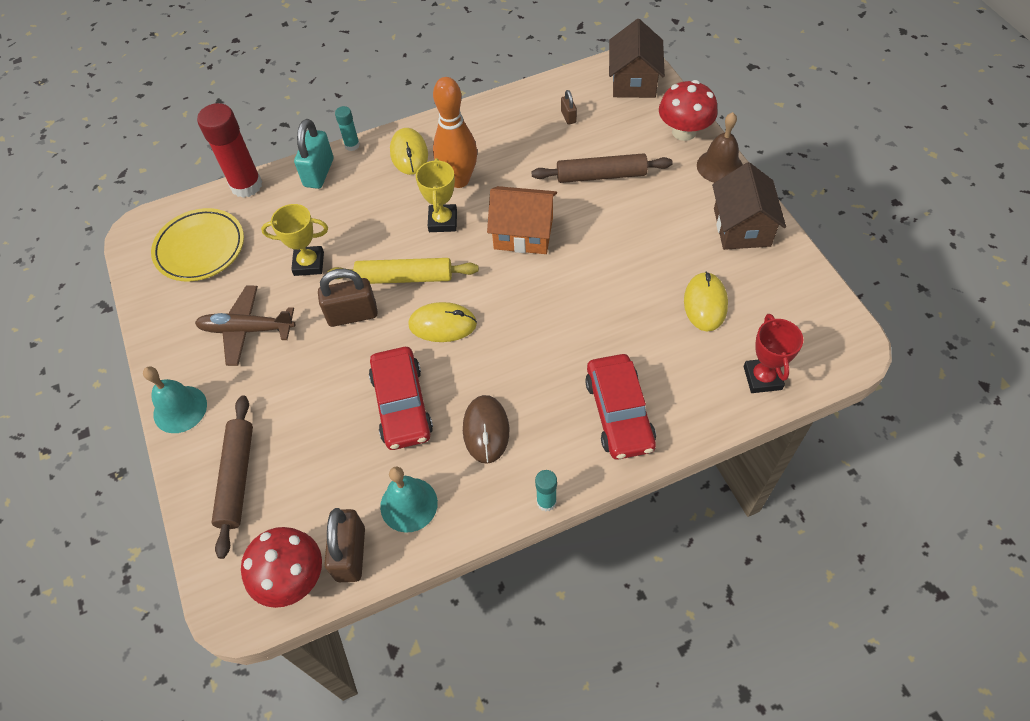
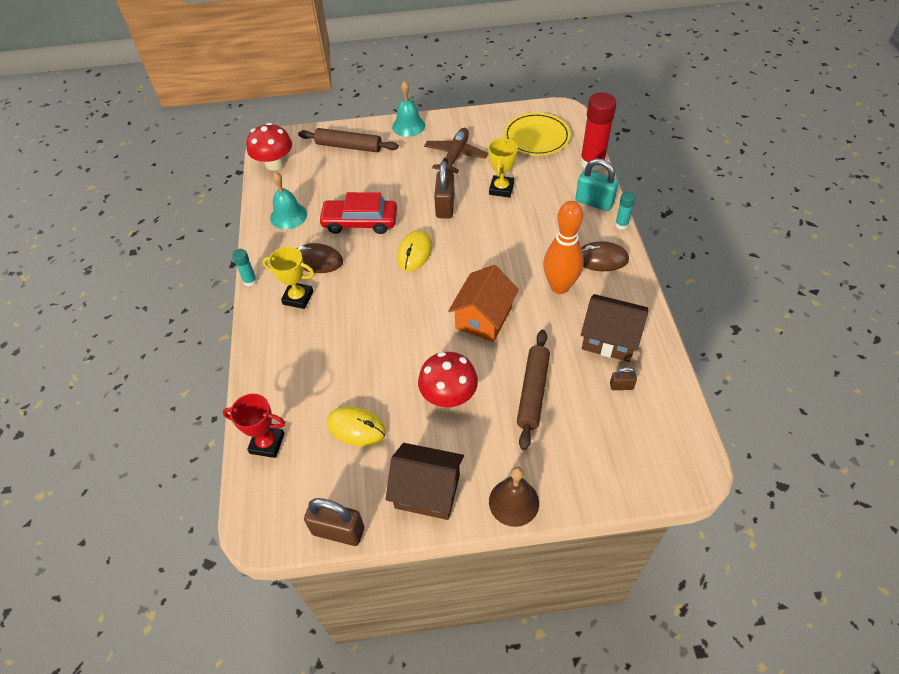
camera: 105 degrees right, 5 degrees down
(350, 554) = (274, 188): brown padlock -> brown padlock (338, 531)
(404, 278) = (467, 238): yellow rolling pin -> none
(409, 154) = (601, 259): yellow mouse -> brown mouse
(443, 221) = (516, 268): yellow trophy -> yellow trophy (298, 298)
(619, 413) = (290, 337): red car -> none
(634, 81) = (666, 462): brown house -> brown house (610, 339)
(684, 132) = (574, 485): red mushroom -> red mushroom (448, 396)

